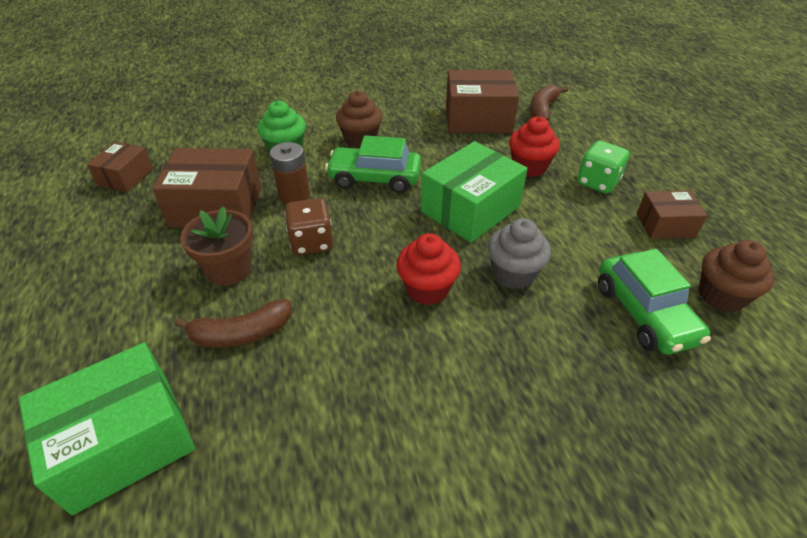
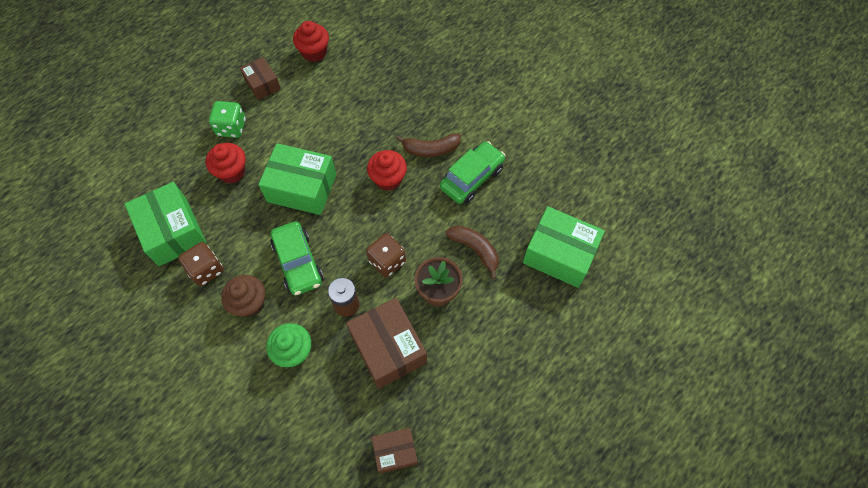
camera: 120 degrees left, 20 degrees up
(419, 126) = (206, 270): none -> brown dice
(478, 119) = (173, 232): brown box -> green box
(513, 274) = (350, 143): grey cupcake -> none
(543, 110) = (135, 190): brown banana -> brown banana (431, 149)
(644, 313) = (347, 80): green car -> green car (472, 178)
(721, 296) = (314, 52): brown cupcake -> red cupcake

